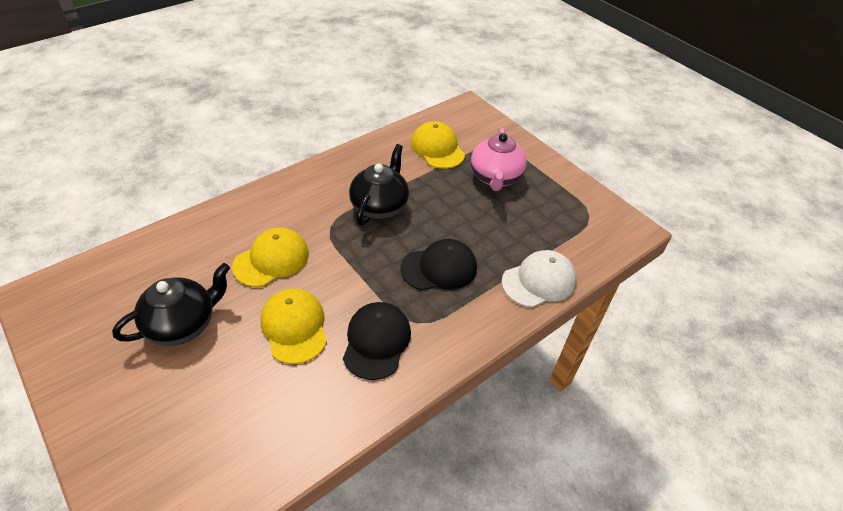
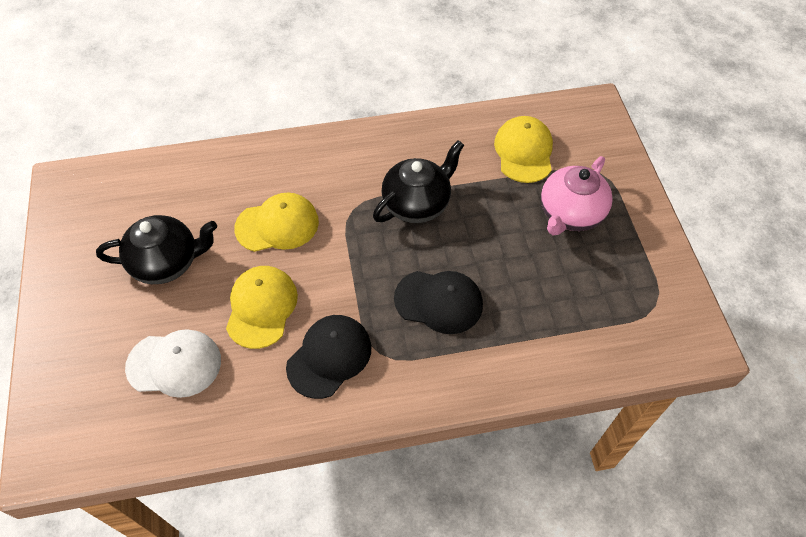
camera: 30 degrees right, 10 degrees up
(539, 281) = (540, 362): white cap -> white cap (174, 364)

